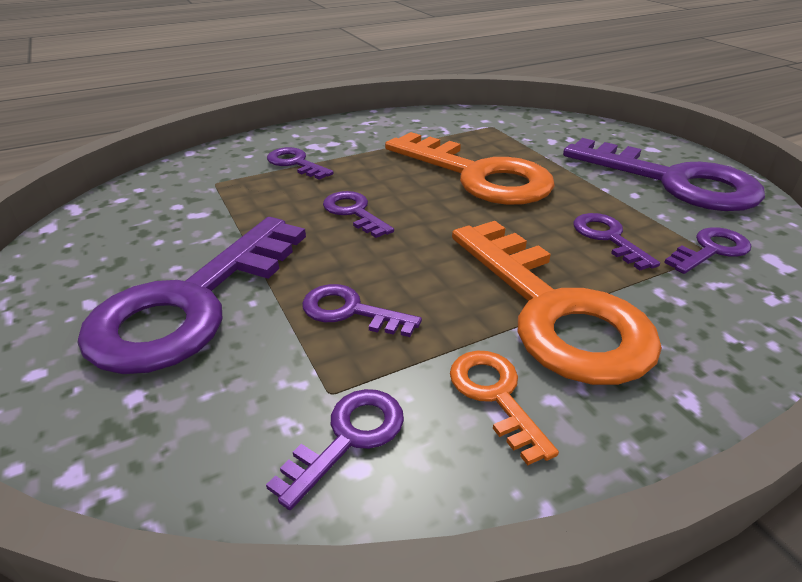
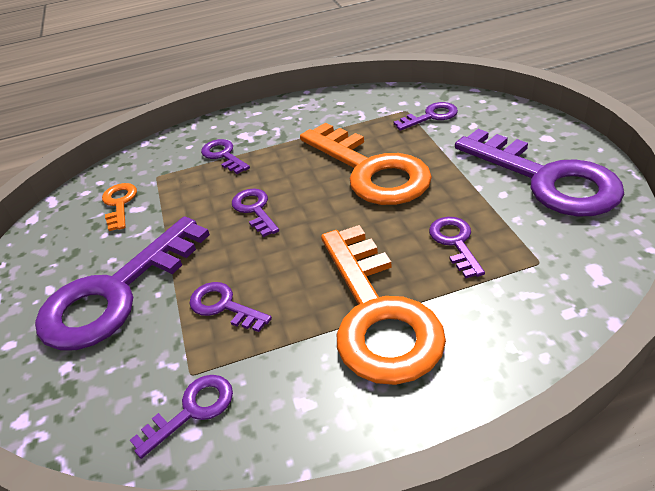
camera: 15 degrees right, 5 degrees up
(495, 395) = (303, 385): orange key -> orange key (119, 203)
(711, 250) = (541, 259): purple key -> purple key (431, 116)

